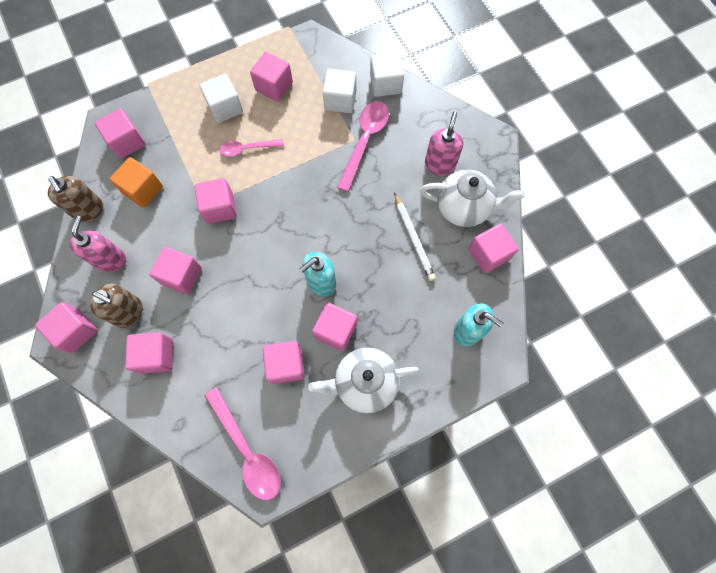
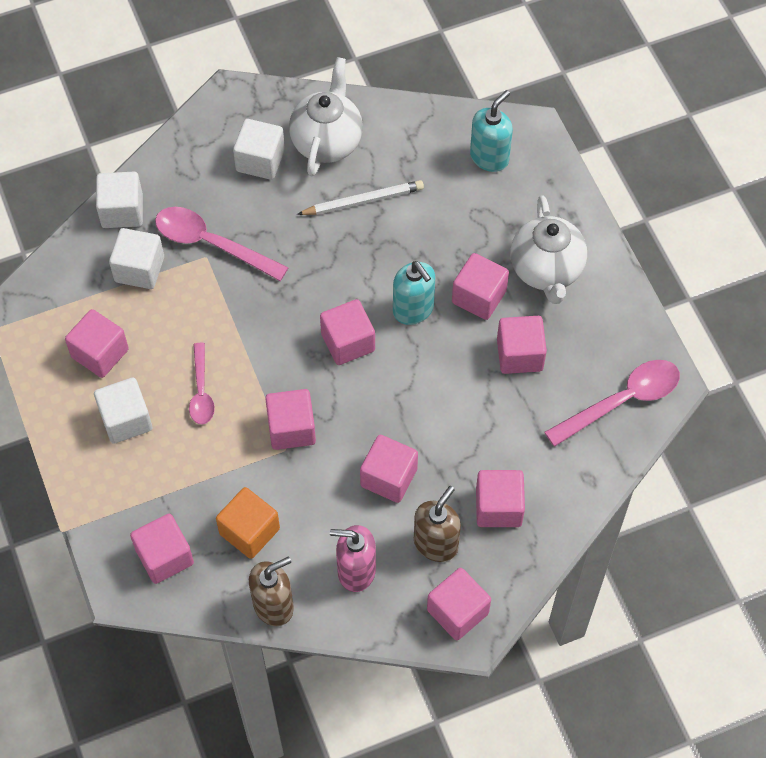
camera: 85 degrees left, 10 degrees down
(439, 164) = (260, 160): pink soap dispenser -> white cube
(488, 254) = (393, 123): pink cube -> pink cube (348, 342)

